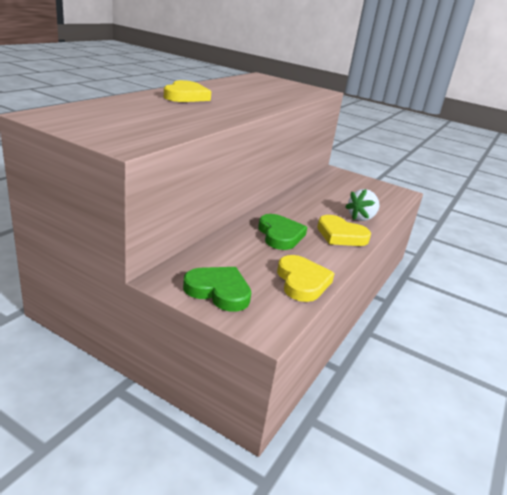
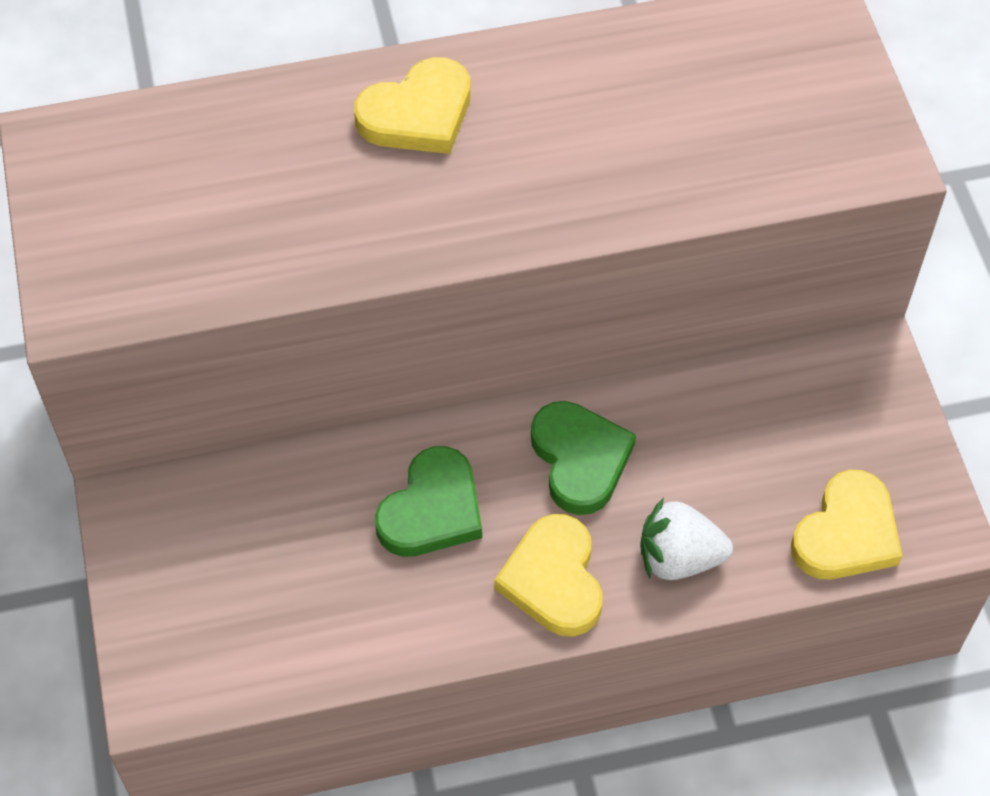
camera: 50 degrees right, 30 degrees up
(218, 291) = (173, 580): green heart -> green heart (580, 459)
(302, 282) = (320, 645): yellow heart -> yellow heart (846, 533)

